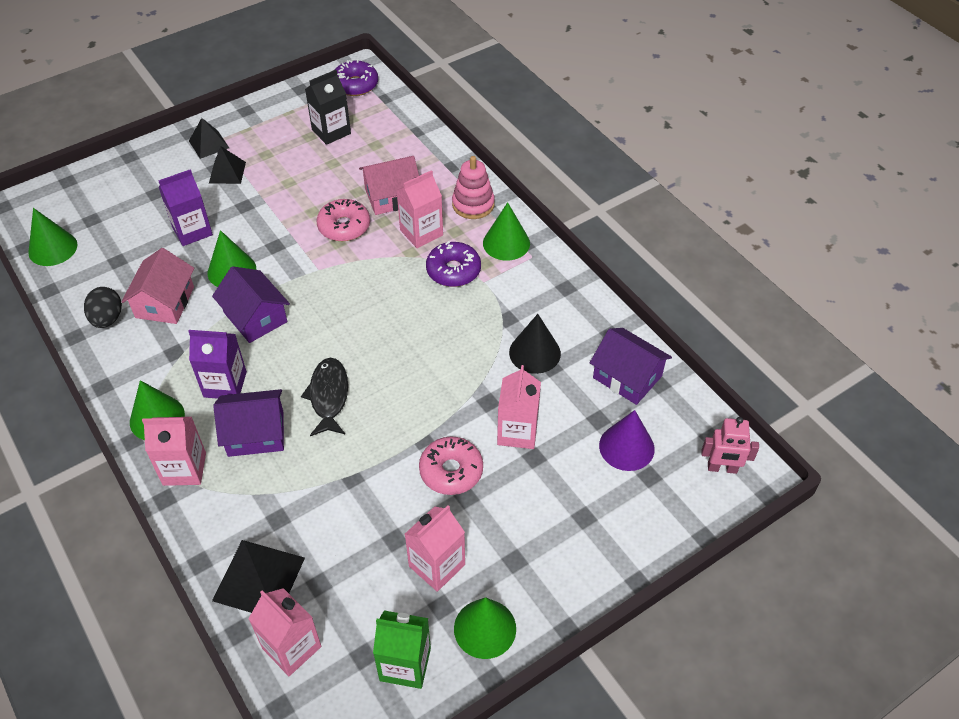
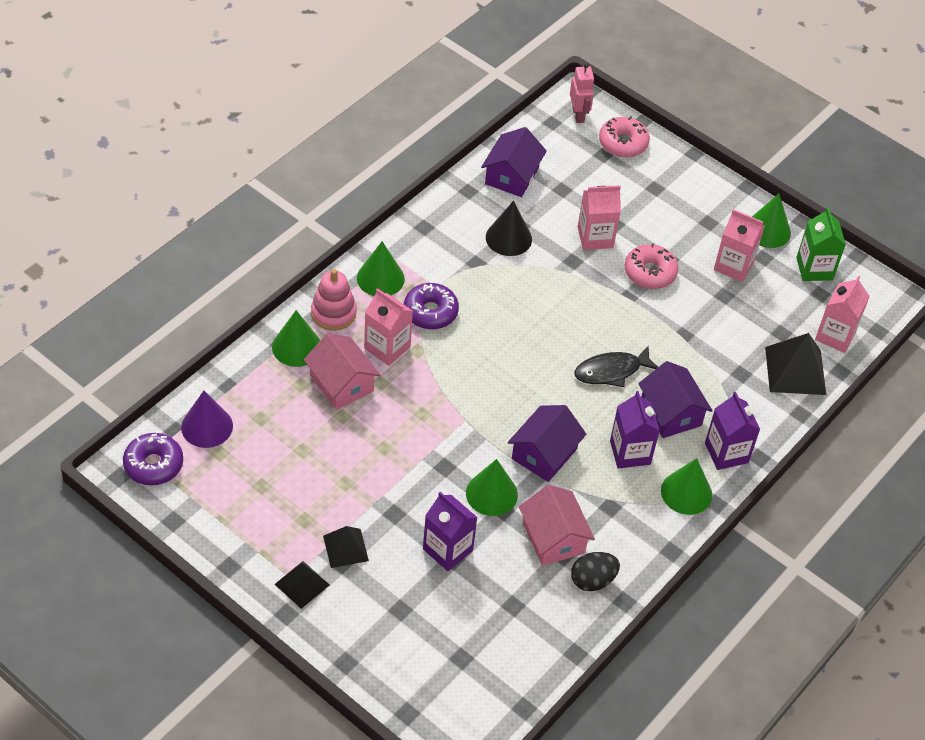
camera: 110 degrees left, 0 degrees up
(53, 248) = (517, 677): green cone -> green cone (296, 347)
(165, 302) = (553, 538): pink house -> pink house turned 75 degrees clockwise
(184, 469) = (726, 453): pink carton -> purple carton
(331, 131) = (248, 466): black carton -> none
(344, 226) = (398, 414): pink donut -> pink donut (623, 143)
(626, 447) = (582, 170): purple cone -> purple cone (207, 426)

